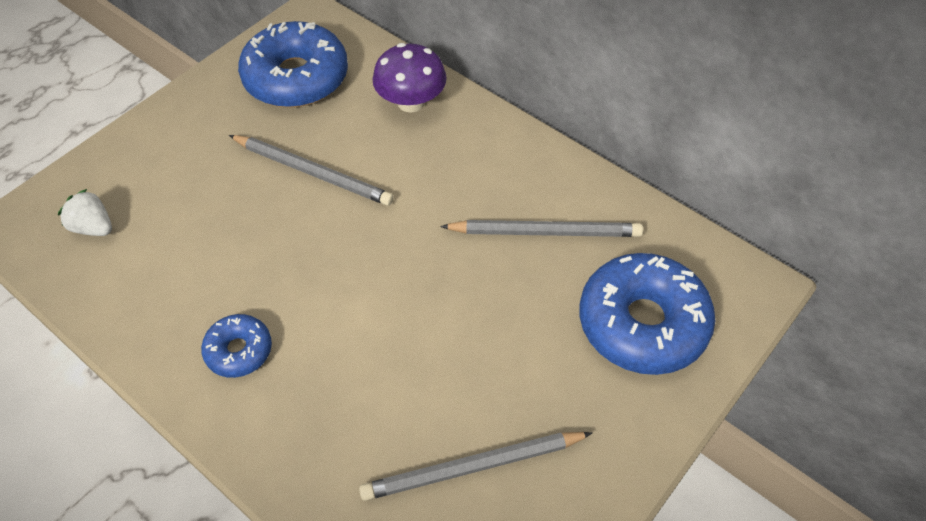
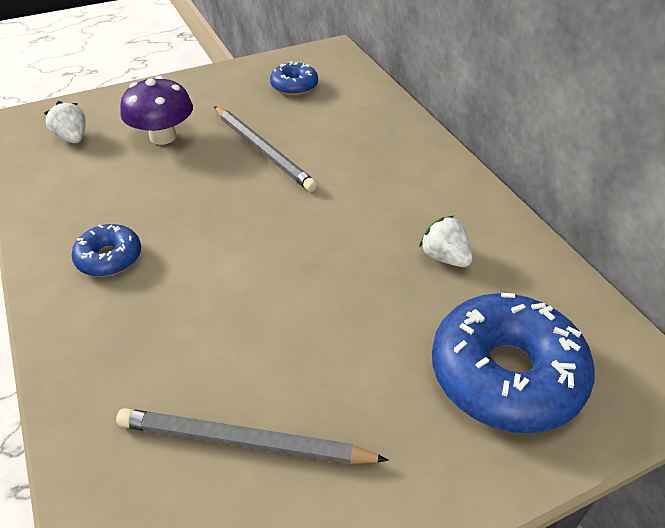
camera: 25 degrees right, 10 degrees down
(296, 78) = (294, 86): blue donut -> blue donut, size x0.51
(411, 102) = (378, 125): purple mushroom -> purple mushroom (163, 137)
(545, 232) = (444, 257): grey pencil -> white strawberry

